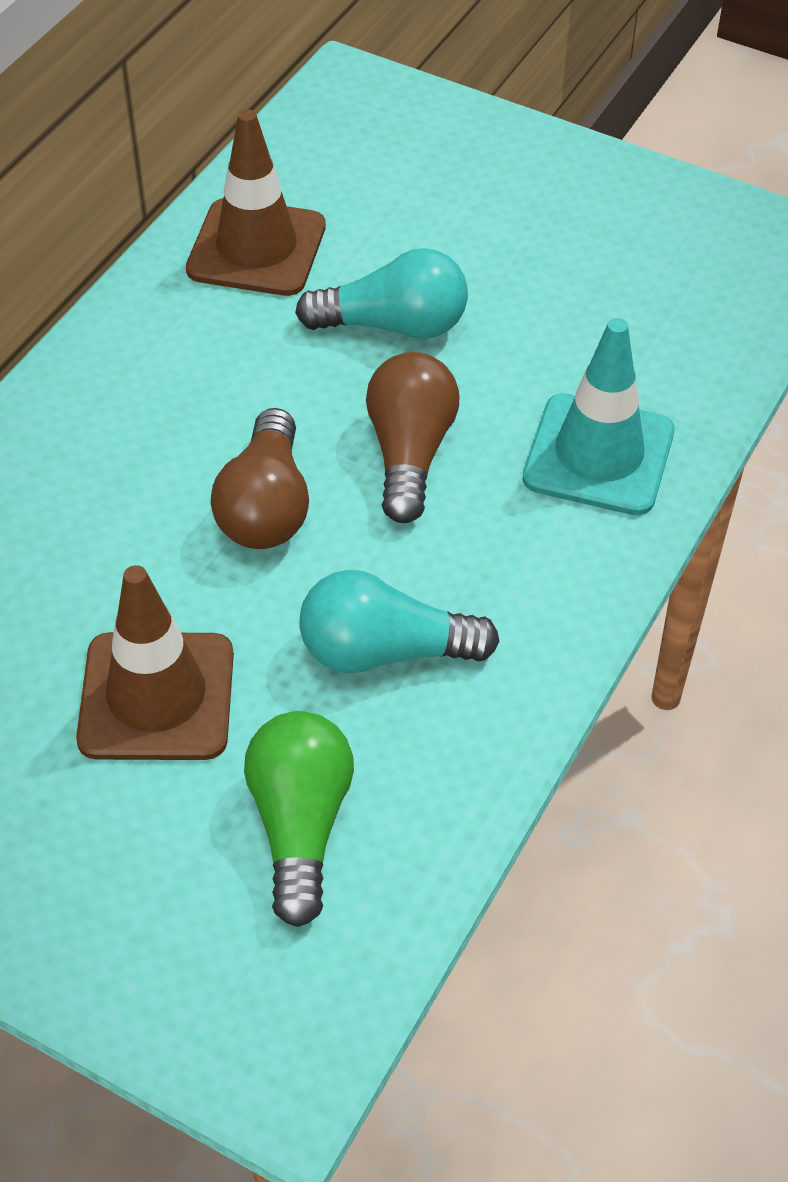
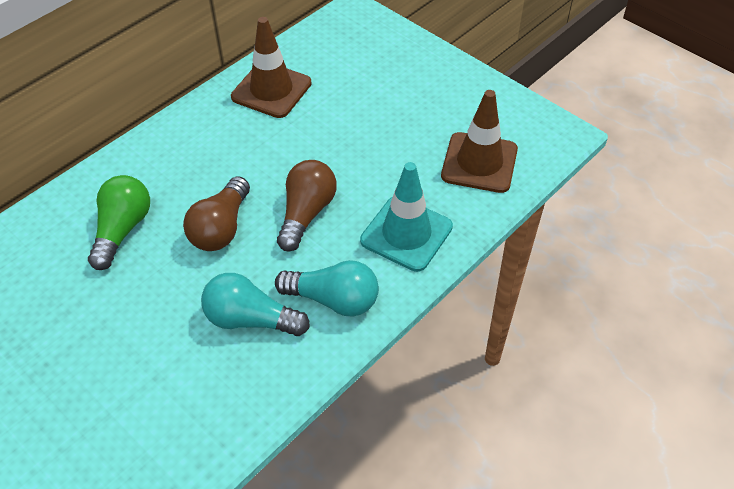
camera: 15 degrees right, 0 degrees up
(156, 697) = (125, 319): brown traffic cone -> brown traffic cone (479, 163)
(300, 825) = (168, 406): green light bulb -> green light bulb (122, 230)
(393, 325) = (325, 143): turquoise light bulb -> turquoise light bulb (333, 300)

